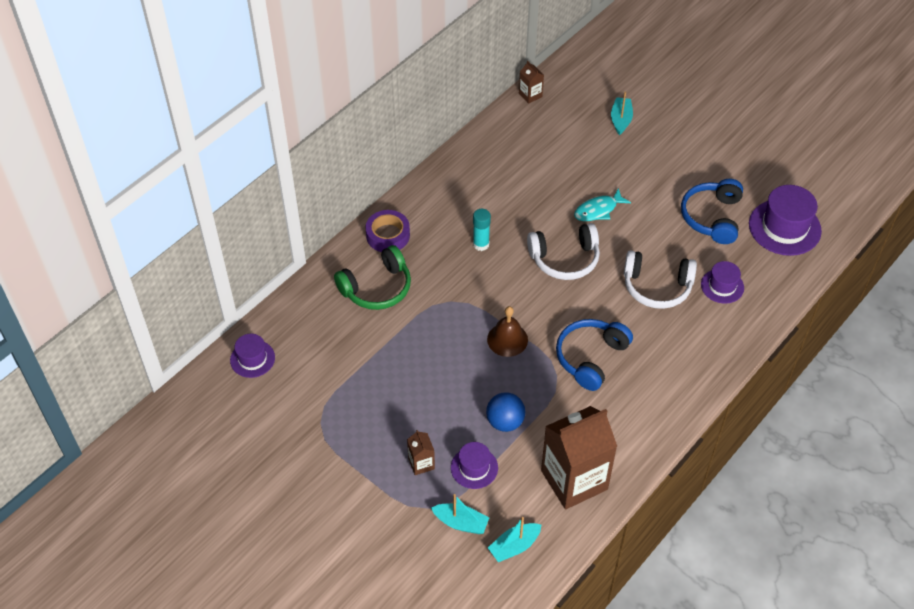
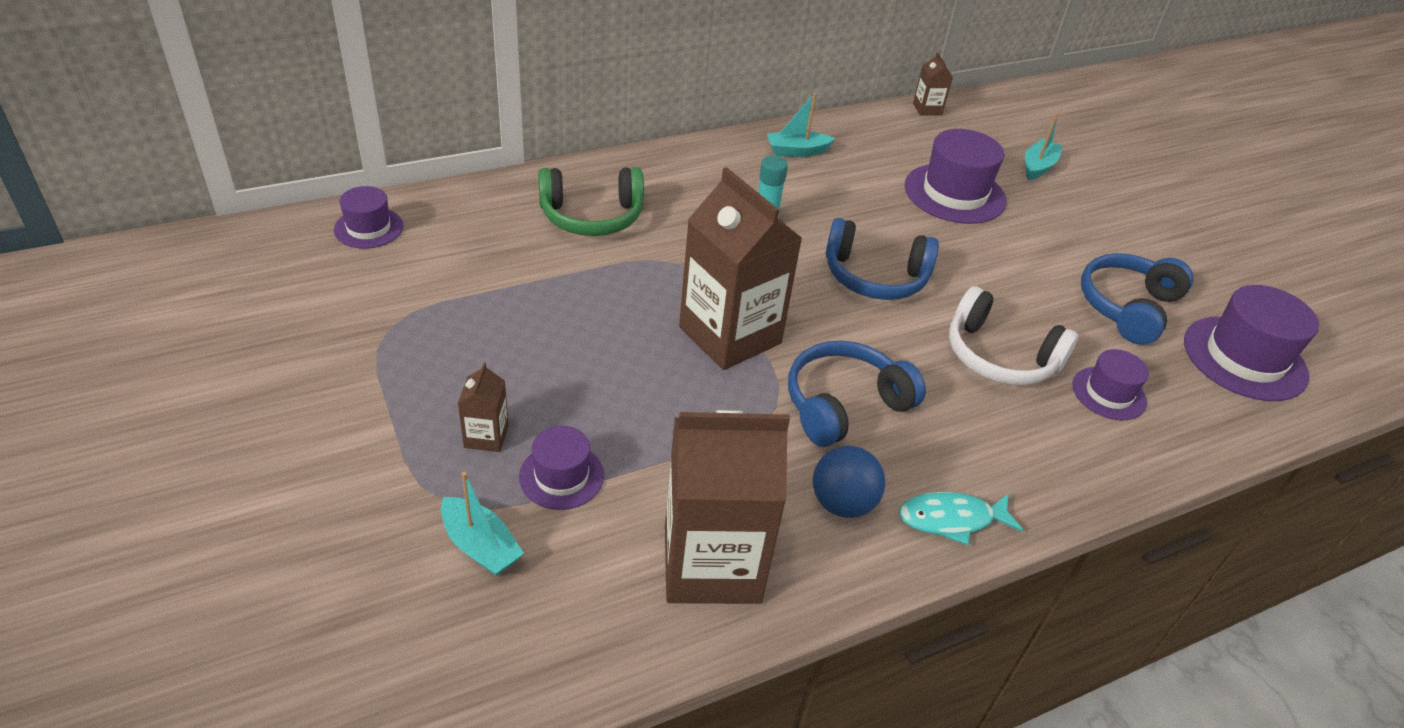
camera: 20 degrees right, 10 degrees down
(388, 235) = (648, 172): purple tape -> none
(505, 422) = (654, 434): blue ball -> blue ball (842, 503)
(507, 339) = (730, 335): brown bell -> brown carton
(514, 546) = (540, 623): turquoise boat -> turquoise boat (797, 151)
(565, 259) = (875, 277): white headphones -> blue headphones
(580, 168) = (954, 193): none -> purple hat
(598, 210) = (955, 242): turquoise fish -> turquoise fish (951, 519)

